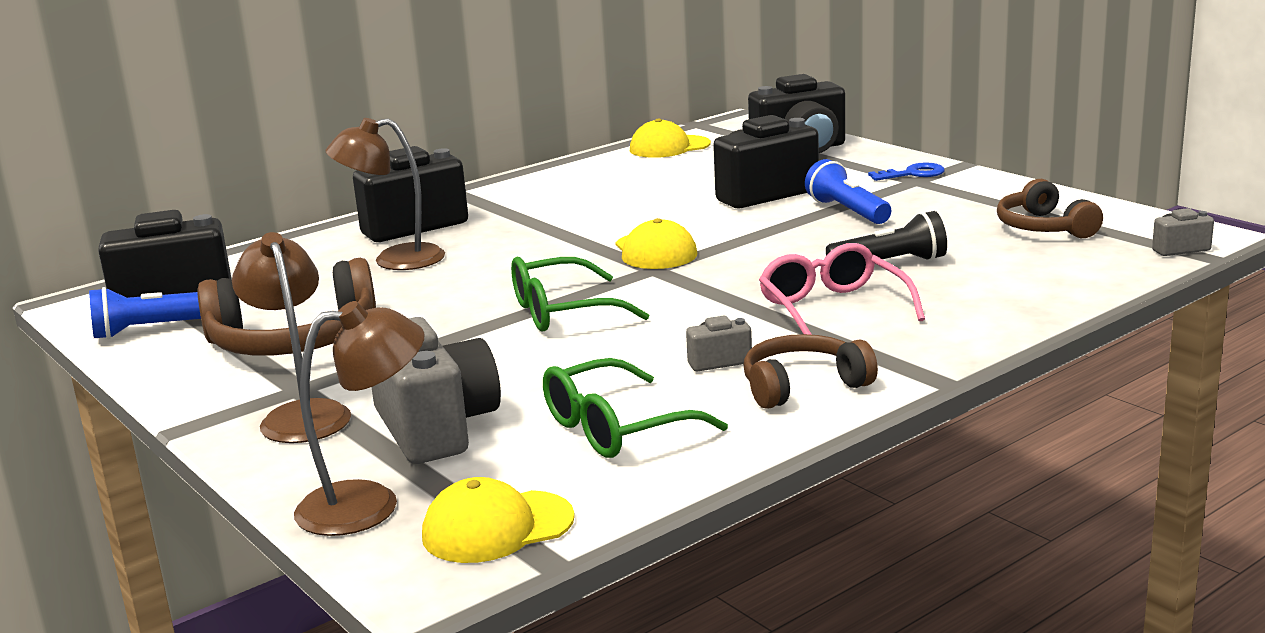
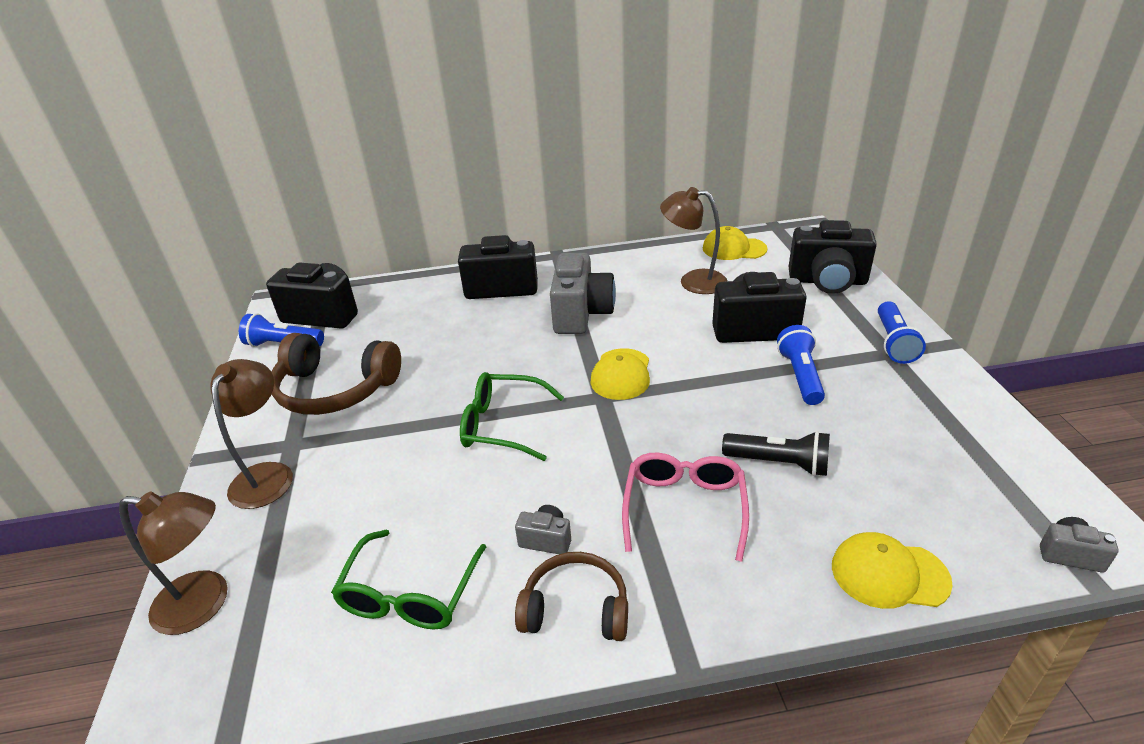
camera: 30 degrees right, 15 degrees up
(394, 260) = (461, 322): brown lamp -> brown lamp (693, 281)
(436, 428) = (315, 531): grey camera -> grey camera (581, 314)
(497, 527) = (238, 681): yellow cap -> yellow cap (889, 574)
(615, 428) = (409, 594): green glasses -> green glasses turned 75 degrees counterclockwise
(913, 174) = (894, 343): blue key -> blue flashlight
(1044, 227) = (955, 464): brown headphones -> none

